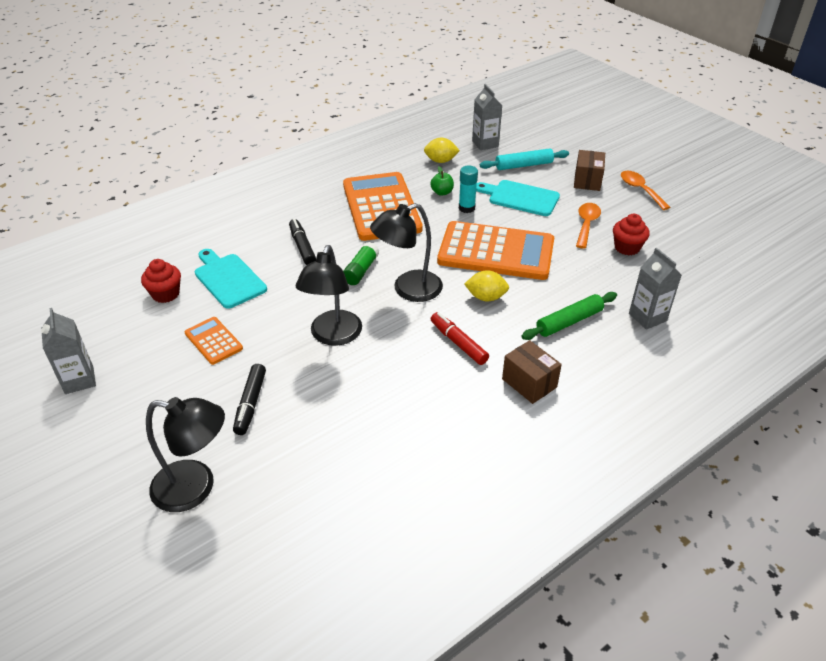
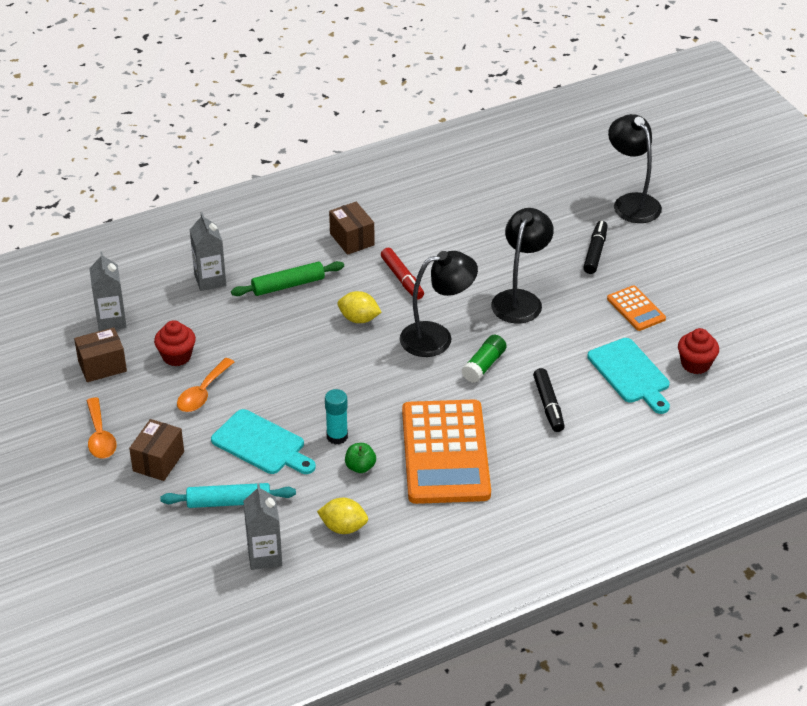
camera: 170 degrees left, 0 degrees up
(79, 380) = (752, 289): grey carton -> grey carton (111, 320)
(196, 487) = (631, 202): black lamp -> black lamp turned 45 degrees clockwise
(496, 252) = (326, 370): orange calculator -> none
(680, 234) = (102, 366): none -> brown box

